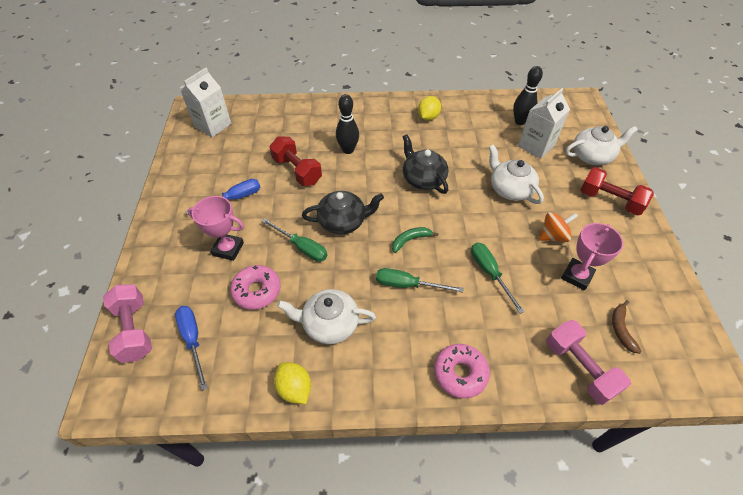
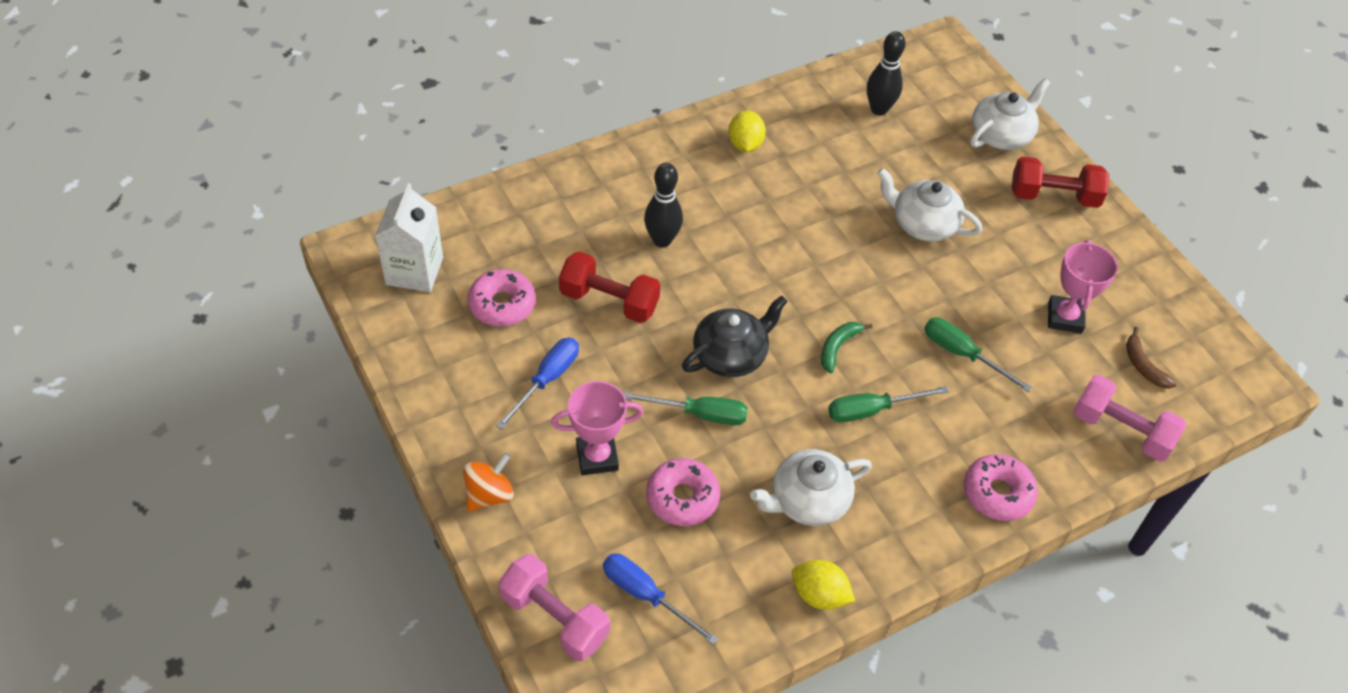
camera: 30 degrees left, 0 degrees up
(241, 154) = (502, 304): none -> pink donut
(423, 179) = (799, 249): black teapot -> none
(536, 146) = (921, 143): white carton -> none
(553, 236) = (1011, 273): orange spinning top -> orange spinning top (489, 494)

